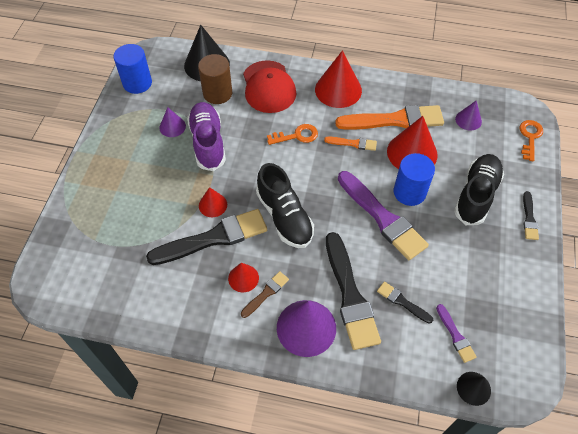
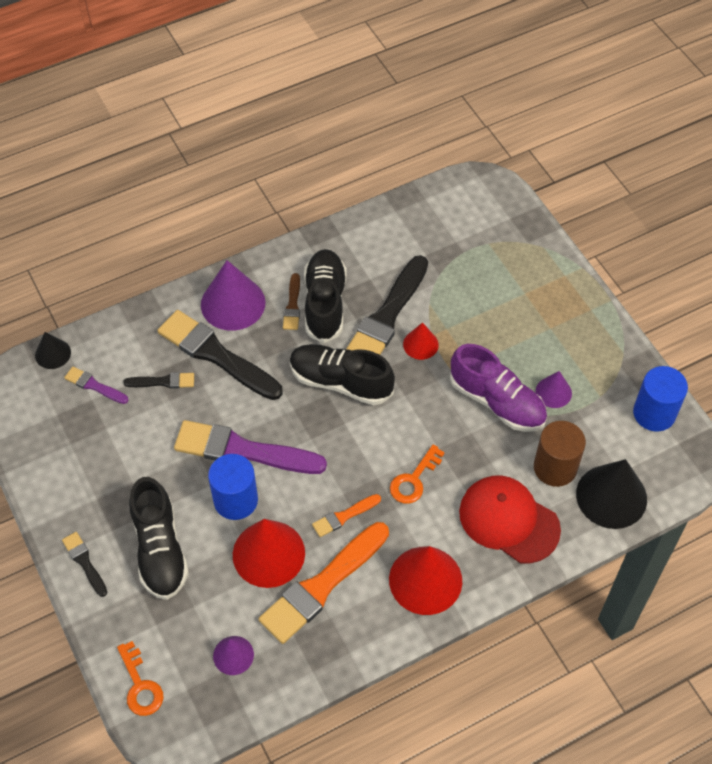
camera: 140 degrees right, 0 degrees up
(243, 278) = (325, 303): red cone -> black shoe

